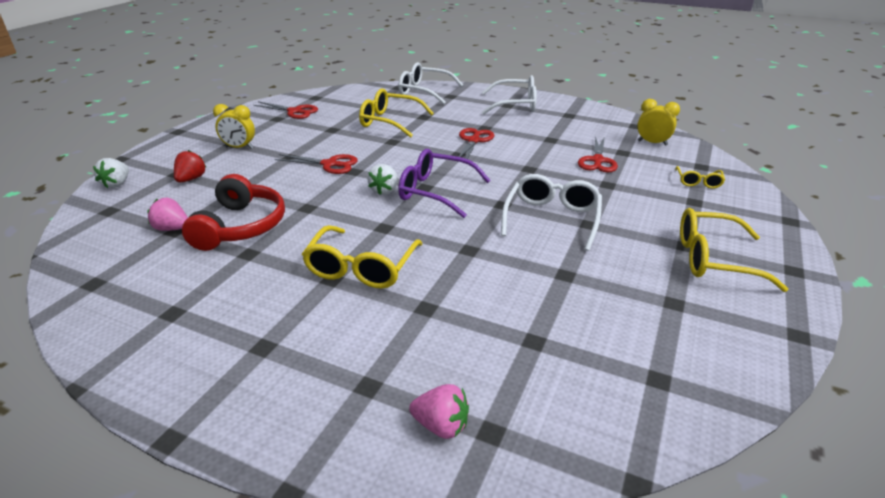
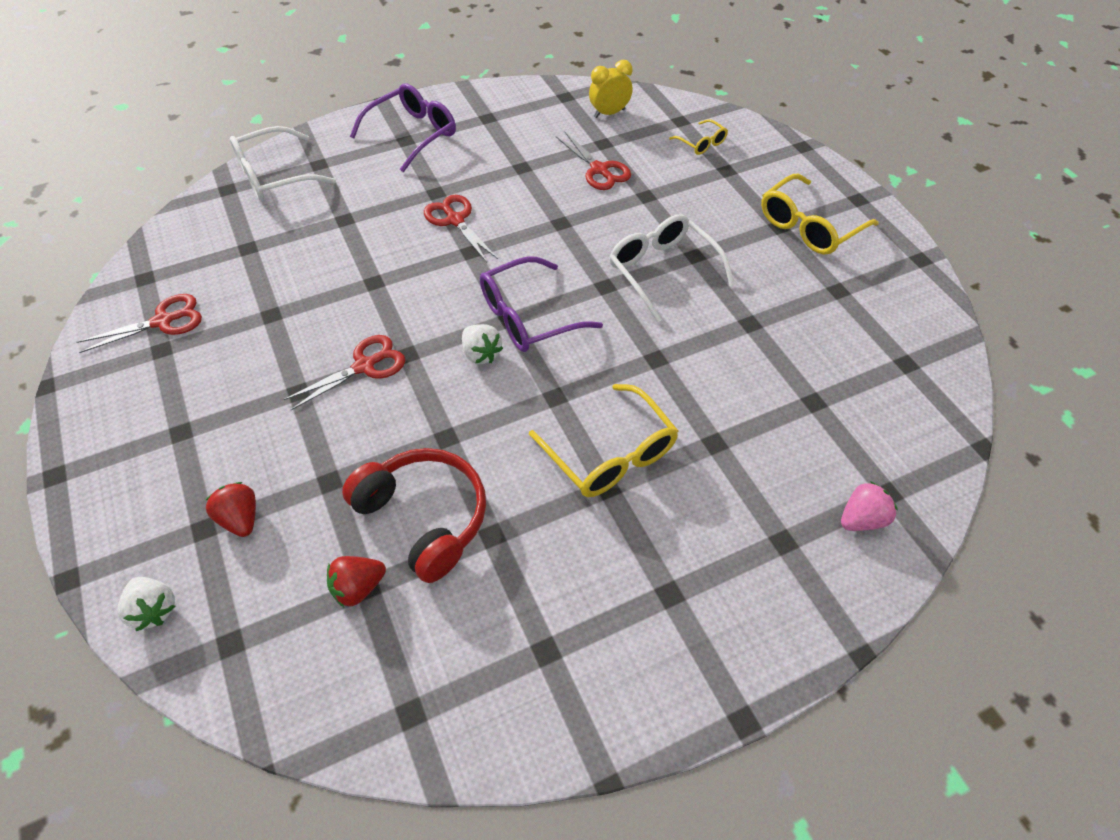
camera: 50 degrees left, 20 degrees up
(172, 229) = (358, 587): pink strawberry -> red strawberry
(239, 148) = (205, 430): yellow clock -> none
(389, 121) = (318, 254): yellow glasses -> none
(516, 105) = (413, 134): white glasses -> purple glasses

